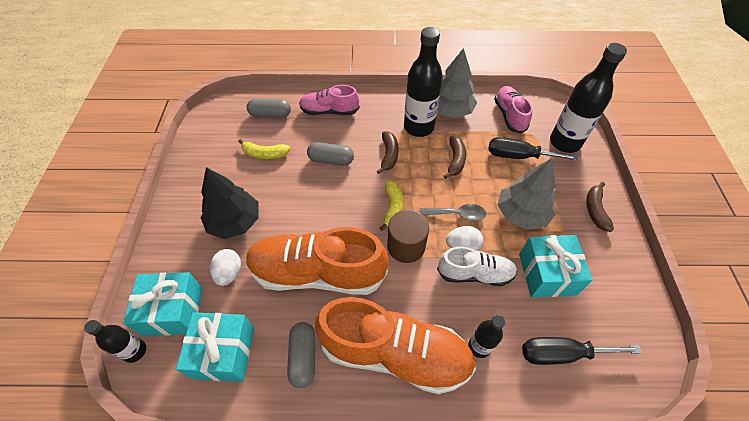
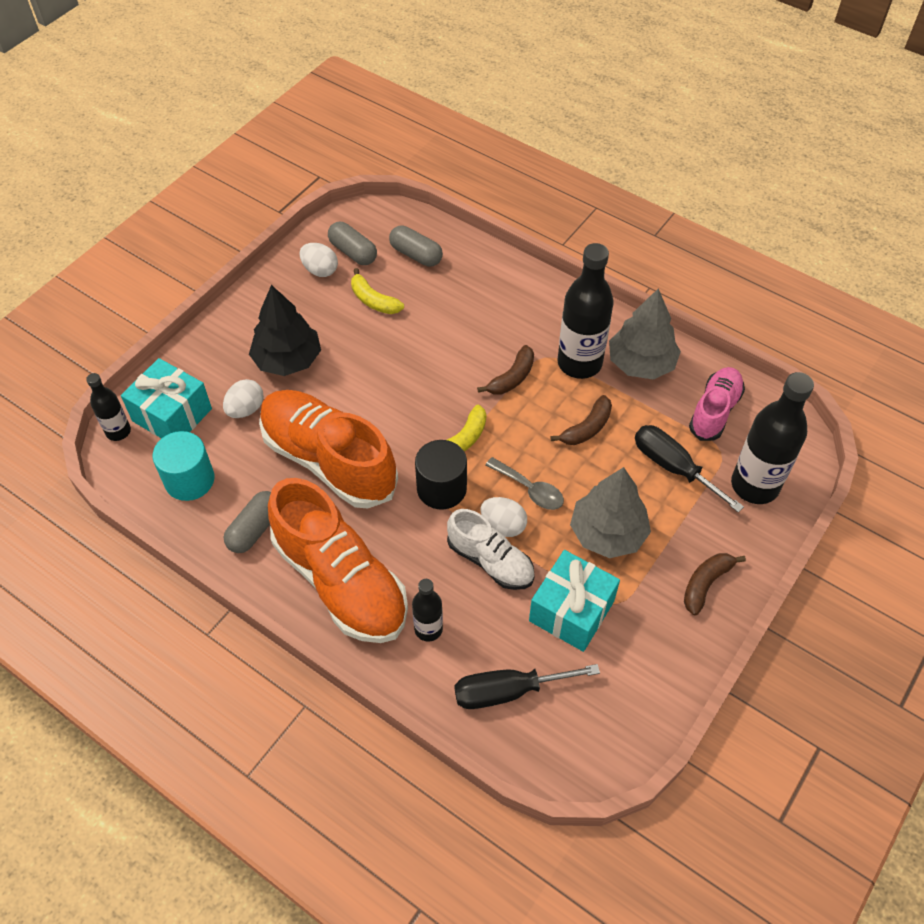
camera: 35 degrees right, 0 degrees up
(213, 153) = (320, 270): none -> white egg
(224, 352) = (189, 480): turquoise gift -> turquoise cylinder
(329, 111) = (488, 285): pink shoe -> none
(331, 160) = (440, 347): grey capsule -> grey capsule (353, 252)
(406, 246) = (441, 488): brown cylinder -> black cylinder
(562, 354) = (508, 691): black screwdriver -> black screwdriver turned 45 degrees counterclockwise

